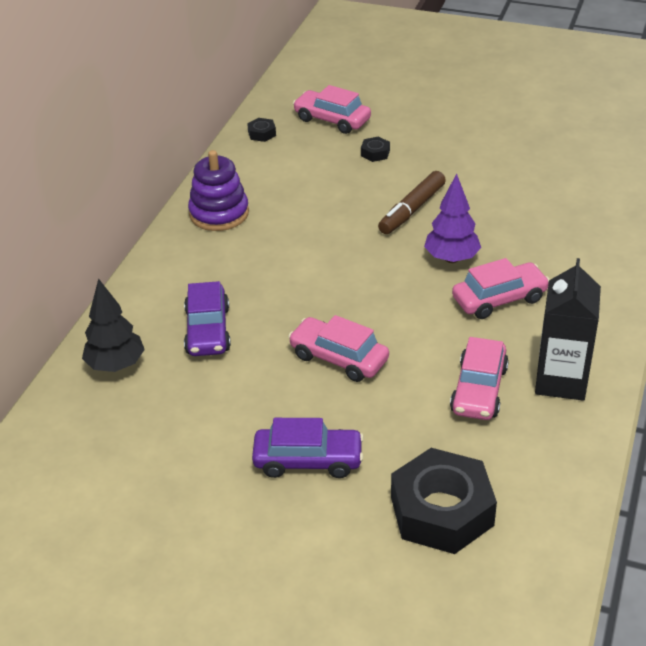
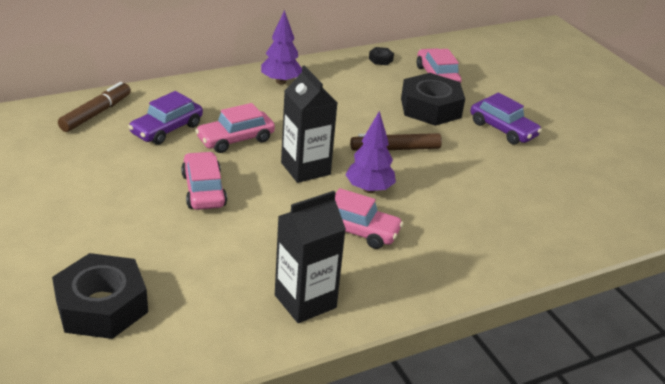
camera: 40 degrees right, 5 degrees down
(116, 365) = (96, 113): black tree -> brown marker
(219, 213) = (281, 81): purple stacking toy -> purple tree
(308, 460) = (90, 224): purple car -> purple car (503, 129)
(375, 153) = (430, 108): black nut -> black nut, size x2.46
(379, 278) = (305, 168): none -> black carton
(479, 390) = (246, 266): pink car -> pink car (235, 139)

